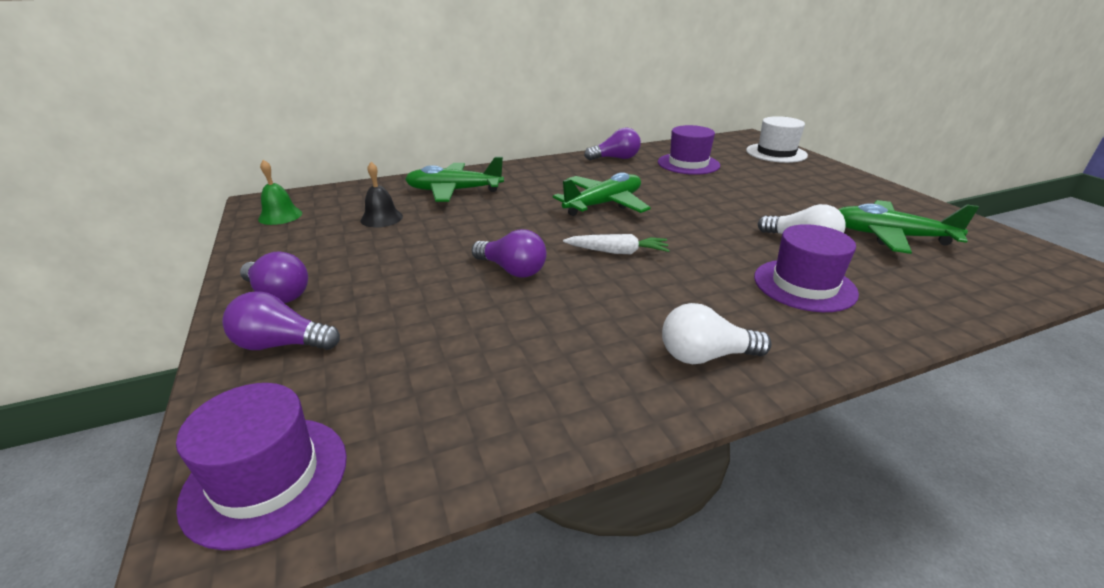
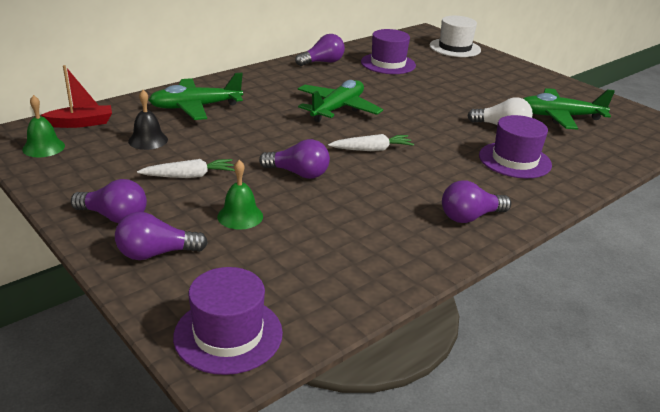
camera: 20 degrees left, 0 degrees up
(335, 197) = (81, 123): none -> red boat
(392, 259) = (189, 176): none -> white carrot
(409, 312) = (240, 216): none -> green bell
(705, 356) = (470, 217): white light bulb -> purple light bulb

